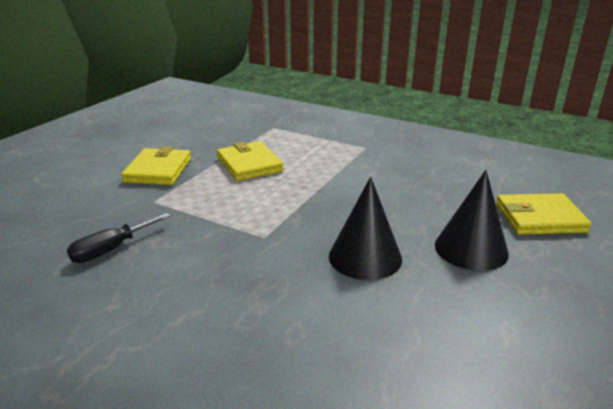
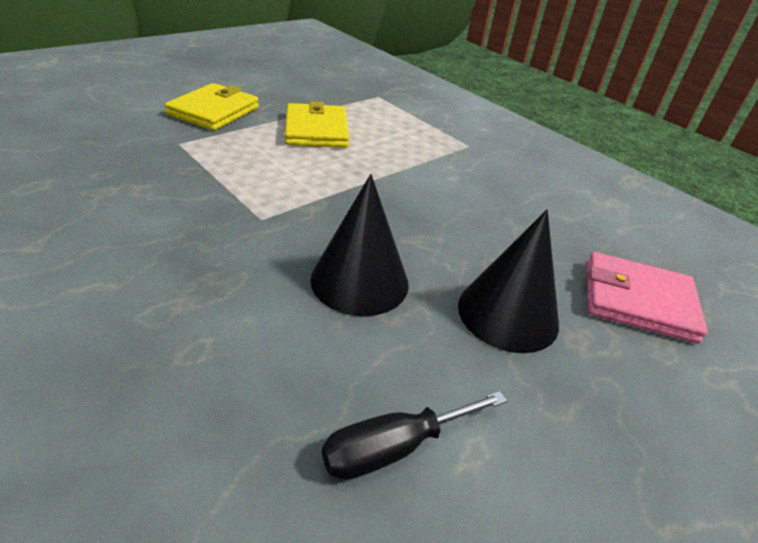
camera: 15 degrees right, 10 degrees up
(111, 249) = (88, 183): black screwdriver -> black screwdriver (394, 448)
(539, 218) = (638, 301): yellow wallet -> pink wallet

